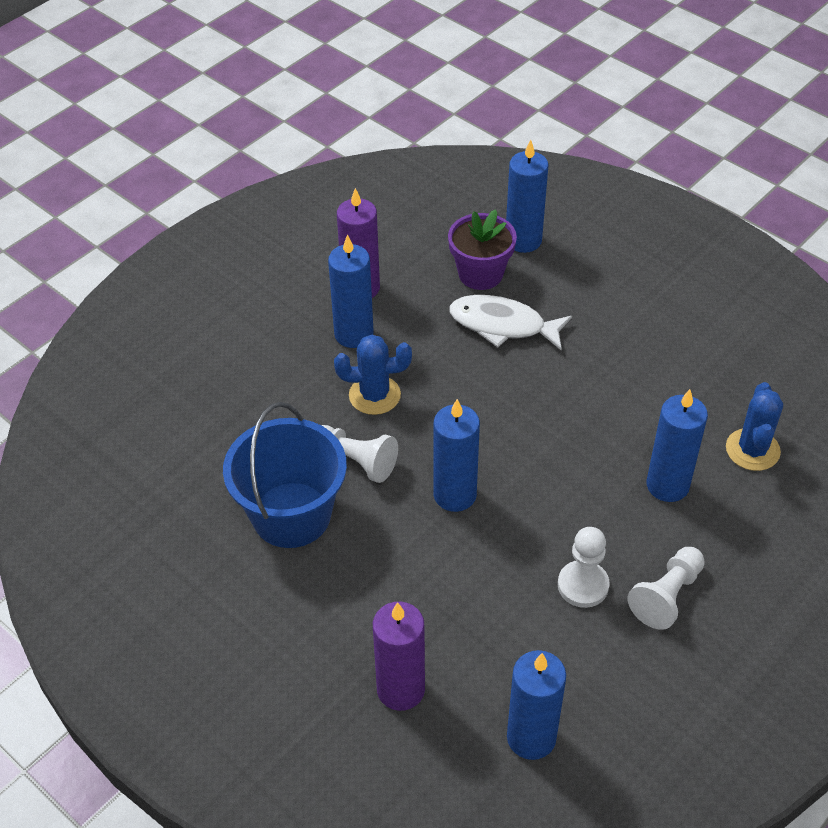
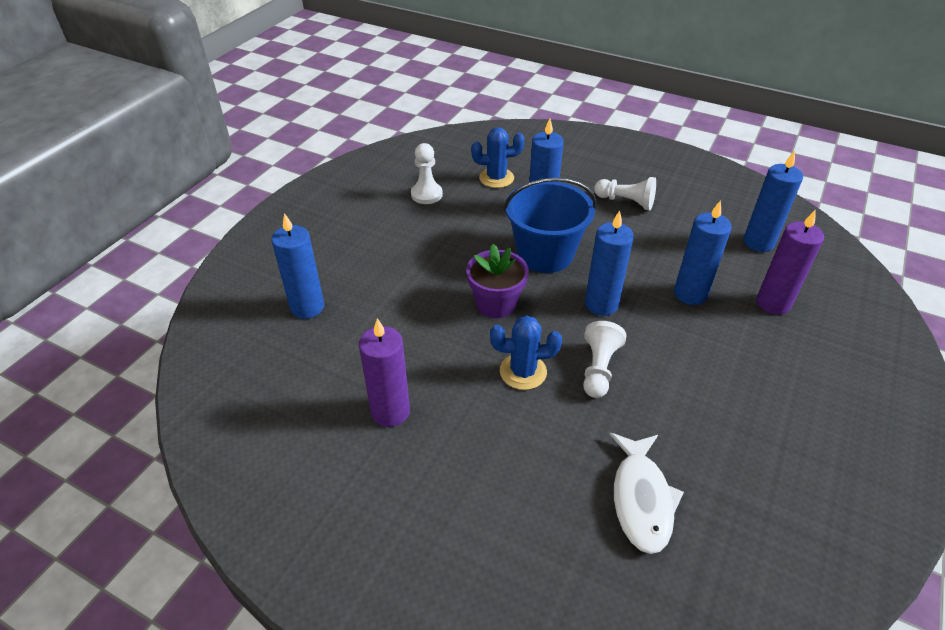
camera: 105 degrees left, 5 degrees down
(291, 515) = (674, 398): blue bucket -> blue bucket (545, 254)
(354, 334) = (454, 403): blue candle -> blue candle (690, 294)
(374, 395) = (523, 372): blue cactus -> blue cactus turned 75 degrees counterclockwise
(480, 274) = (355, 328): purple flower pot -> purple flower pot (496, 304)
(503, 325) = (416, 305): white fish -> white fish (641, 499)
(583, 585) = (640, 234): white pawn -> white pawn (426, 194)

